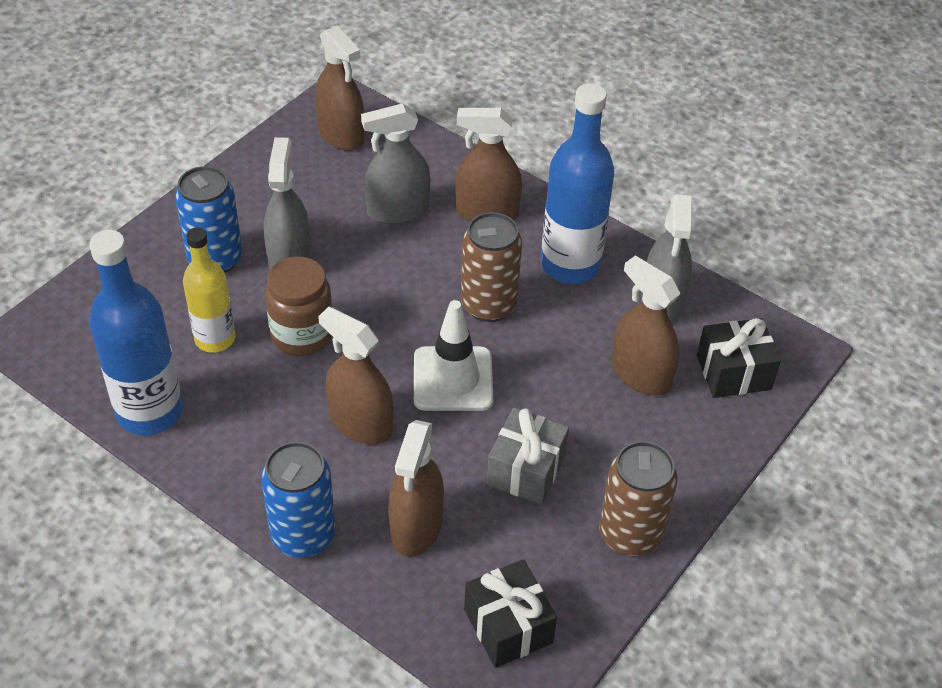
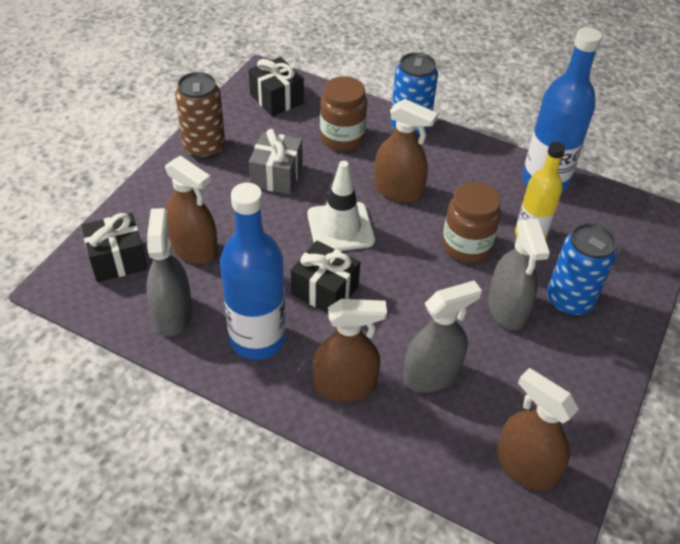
camera: 170 degrees right, 0 degrees up
(416, 526) = (342, 138): brown spray bottle -> brown jar
(488, 305) = (325, 290): brown can -> black gift

